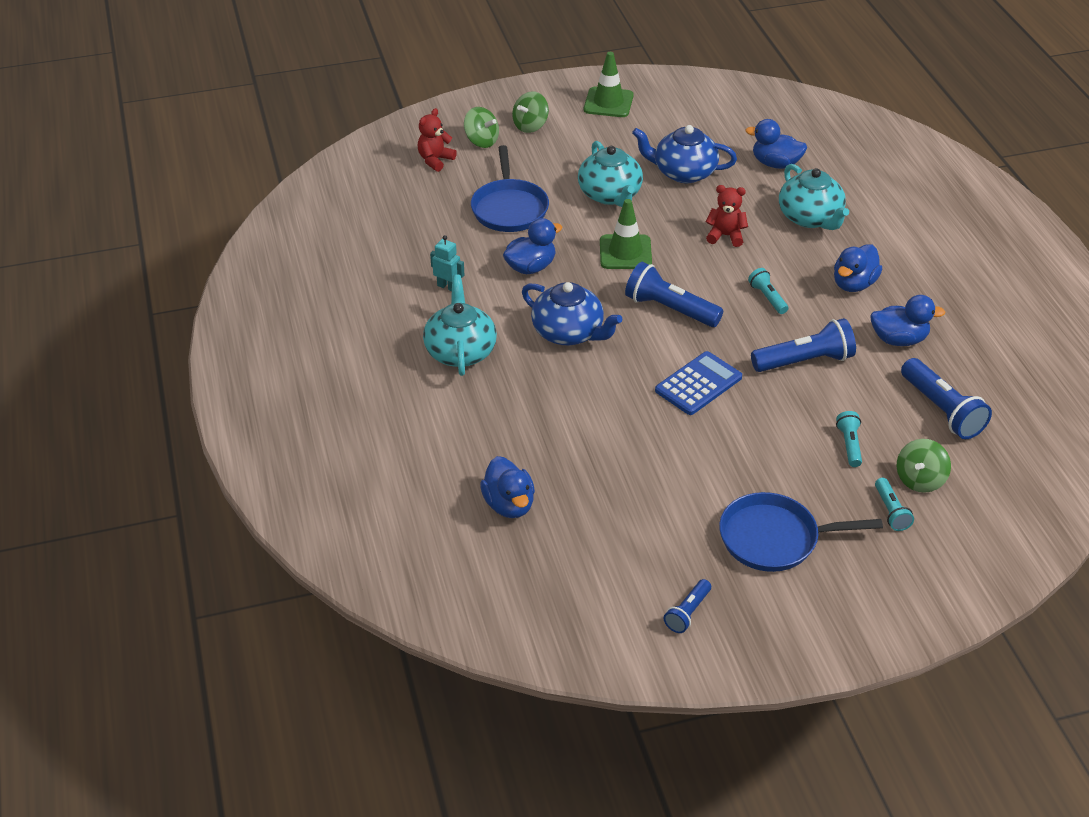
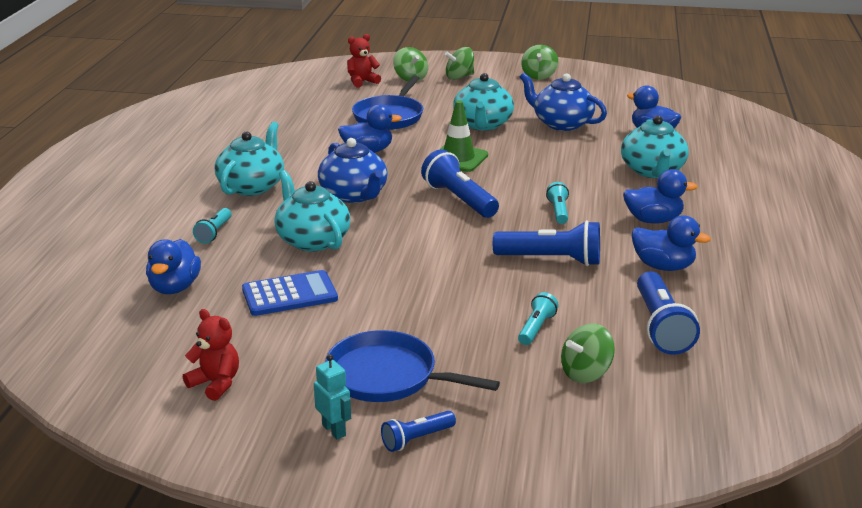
camera: 25 degrees right, 15 degrees down
(448, 287) = (287, 149): turquoise robot -> turquoise robot (334, 430)
(581, 404) = (312, 240): none -> turquoise teapot
(608, 103) = (539, 76): green traffic cone -> green spinning top
(688, 613) = (242, 407): blue flashlight -> blue flashlight (416, 439)
(698, 384) = (432, 251): blue calculator -> blue calculator (289, 294)
(725, 236) = (559, 166): red teddy bear -> red teddy bear (216, 383)
(853, 284) = (653, 220): blue duck -> blue duck turned 150 degrees counterclockwise
(891, 511) = (530, 389): turquoise flashlight -> turquoise flashlight (214, 233)

